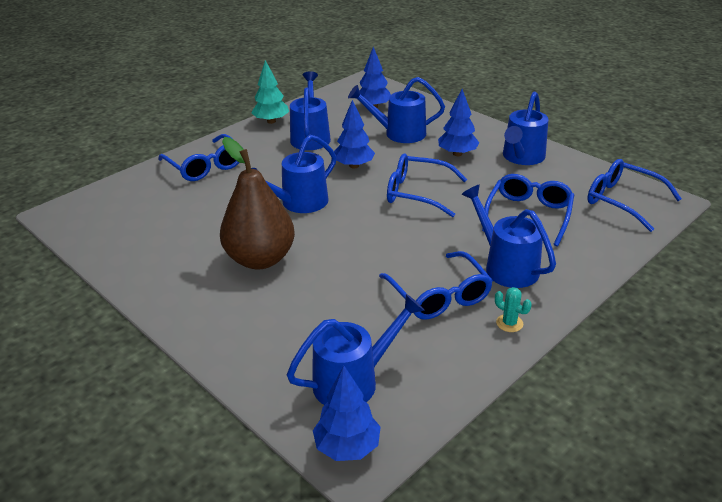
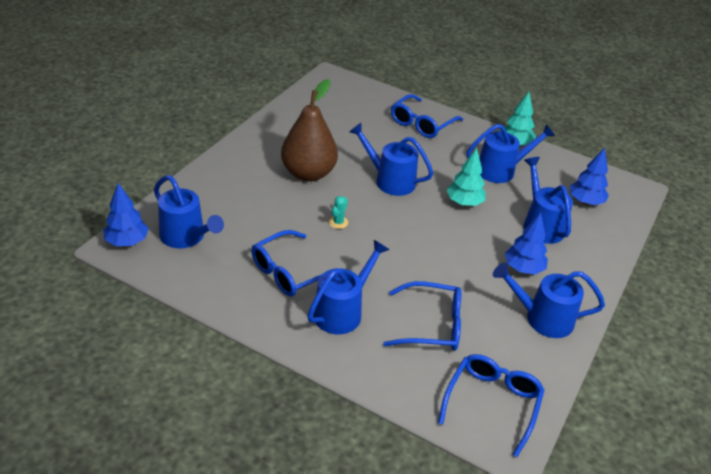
camera: 70 degrees right, 5 degrees up
(354, 166) = (464, 203): blue tree -> turquoise tree
(418, 193) = (436, 247): blue glasses -> none
(509, 323) = (265, 315): turquoise cactus -> turquoise cactus (338, 222)

